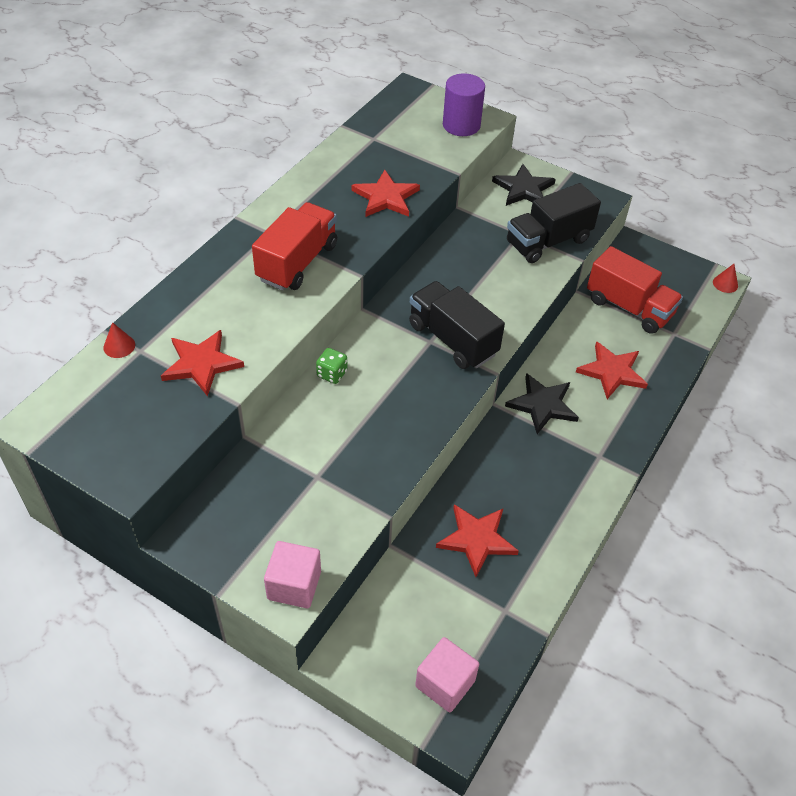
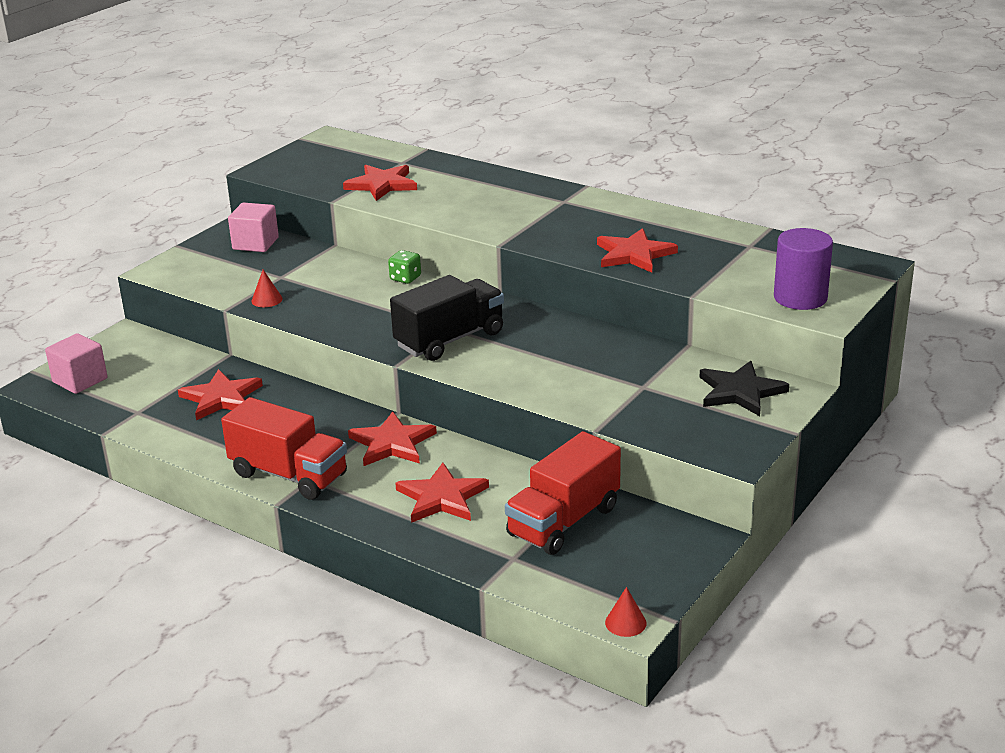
camera: 95 degrees right, 20 degrees down
(119, 346) = (407, 154): red cone -> red cone (266, 300)
(294, 585) = (171, 272): pink cube -> pink cube (255, 244)
(297, 262) = (518, 215): red truck -> red truck (289, 475)
(542, 405) = (392, 443): black star -> red star
(548, 241) = (629, 406): black truck -> none

